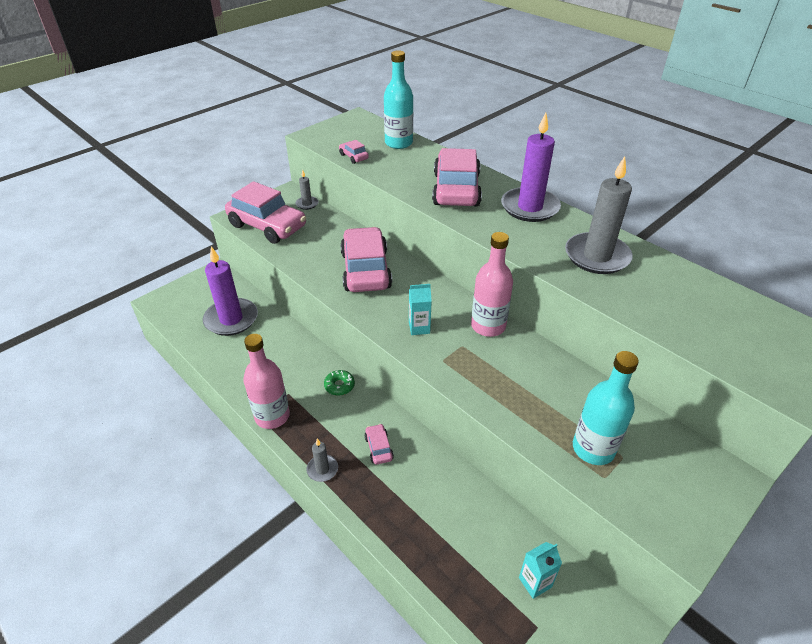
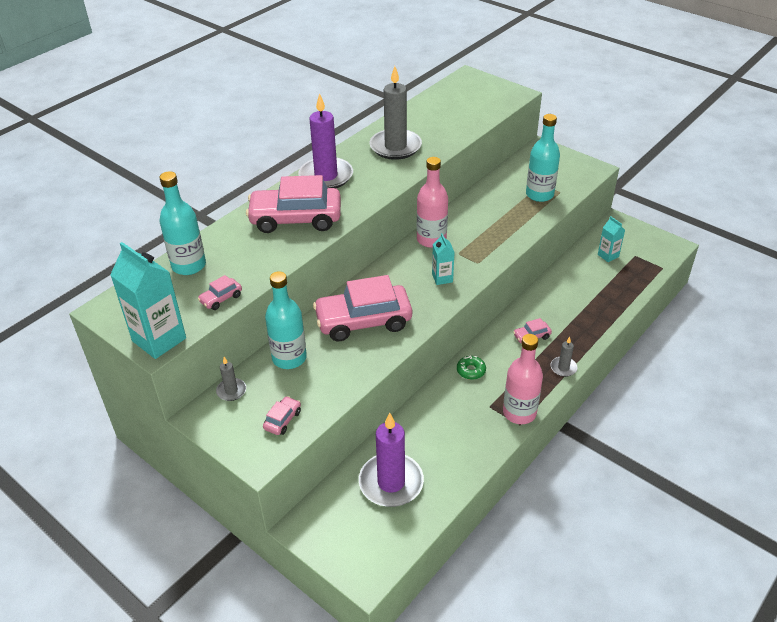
camera: 95 degrees left, 0 degrees up
(267, 226) = (282, 420): pink car -> pink car, size x0.42
(317, 136) = (159, 339): none -> turquoise carton
(332, 229) = (289, 358): none -> turquoise bottle

